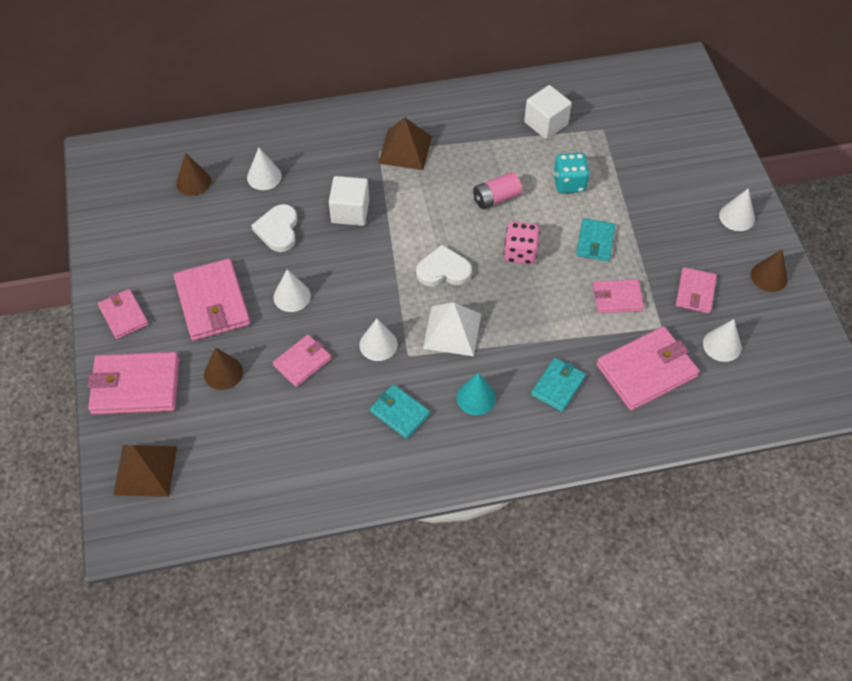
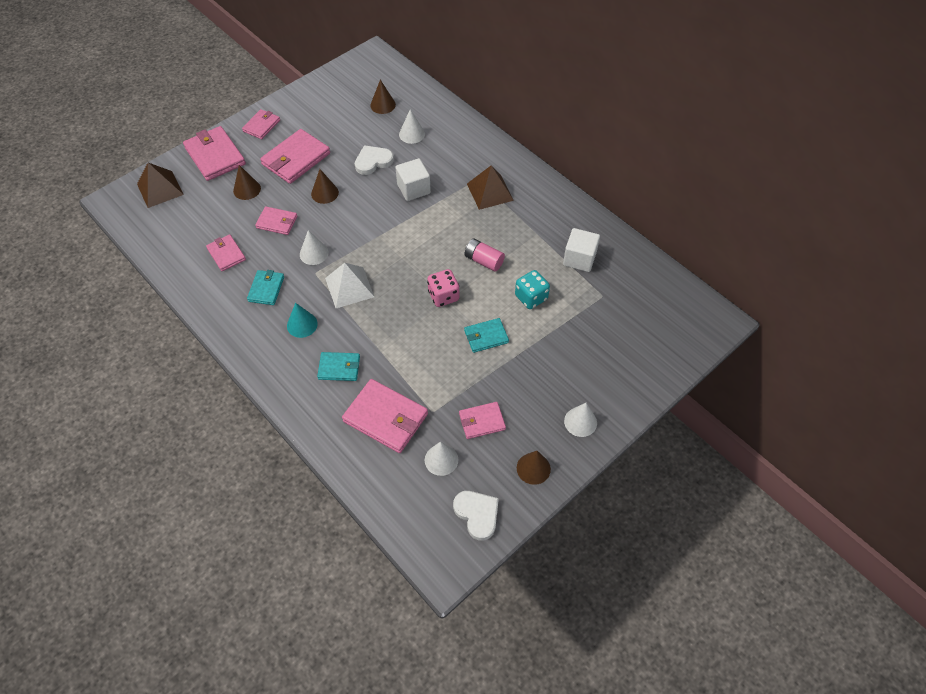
camera: 60 degrees right, 0 degrees up
(292, 296) = (324, 193): white cone -> brown cone
(443, 270) = (398, 260): white heart -> white heart (477, 514)
(617, 298) = (441, 372): pink wallet -> pink wallet (226, 254)

